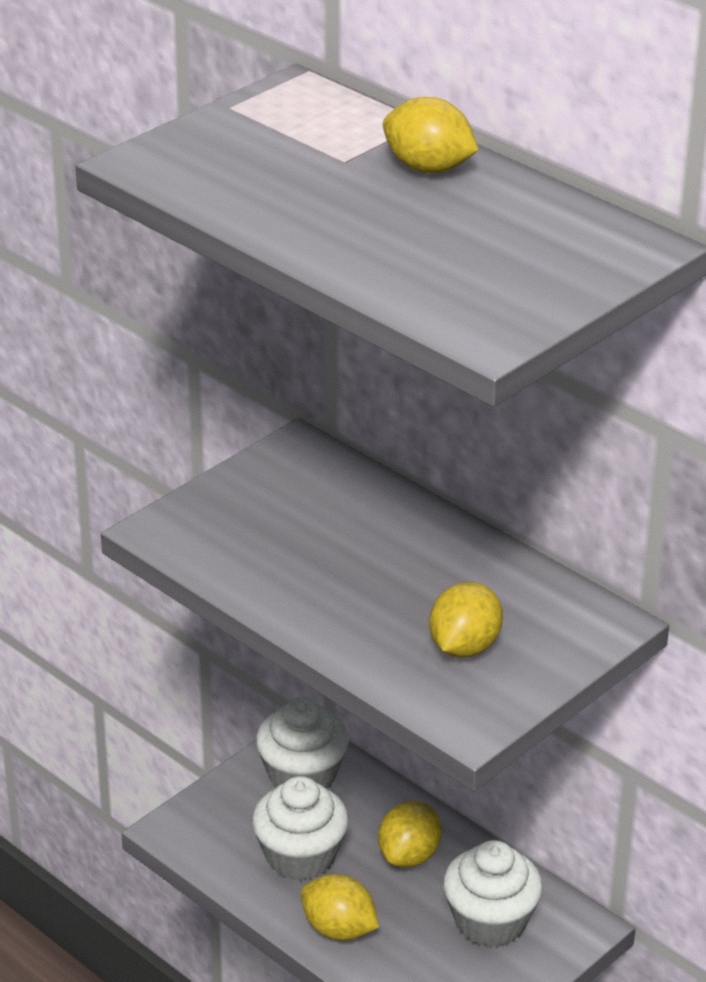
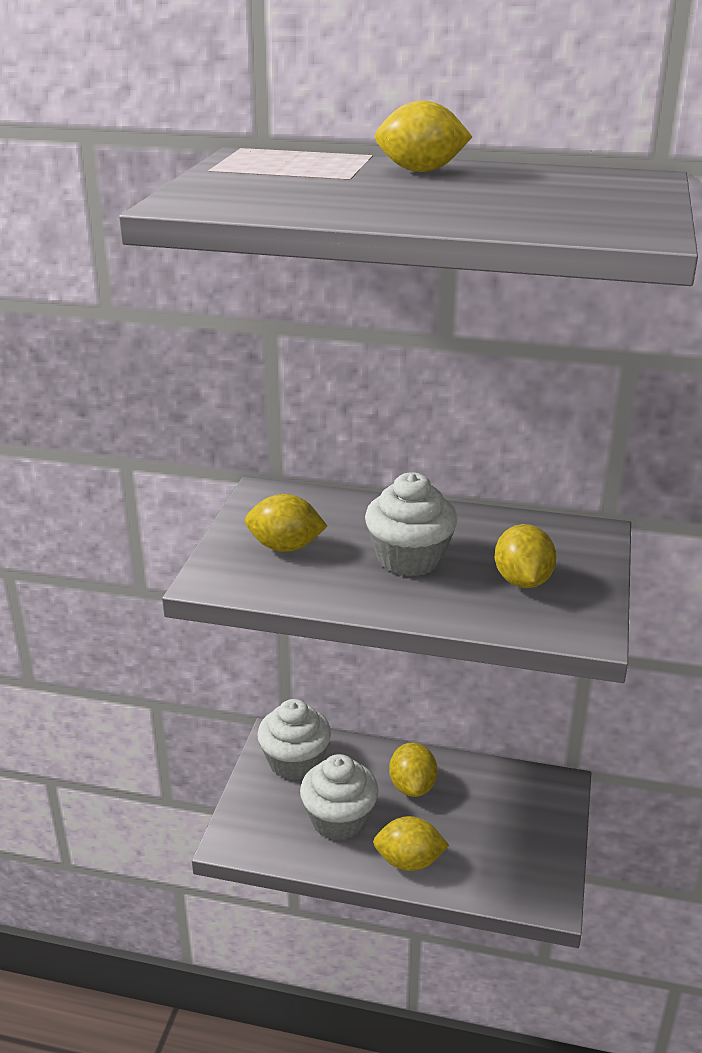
camera: 30 degrees left, 5 degrees down
(262, 520) = (285, 547): none -> yellow lemon
(490, 921) = (502, 808): white cupcake -> white cupcake (409, 558)

